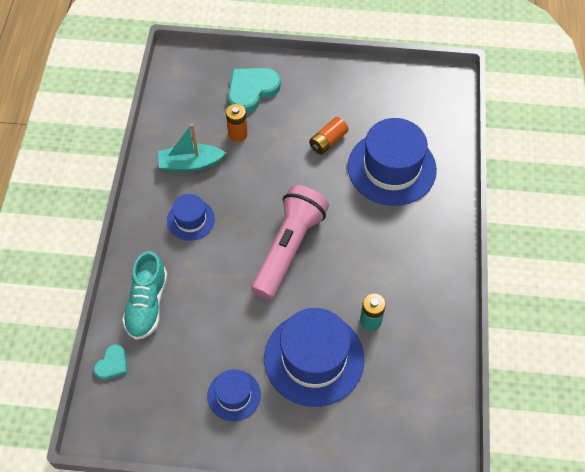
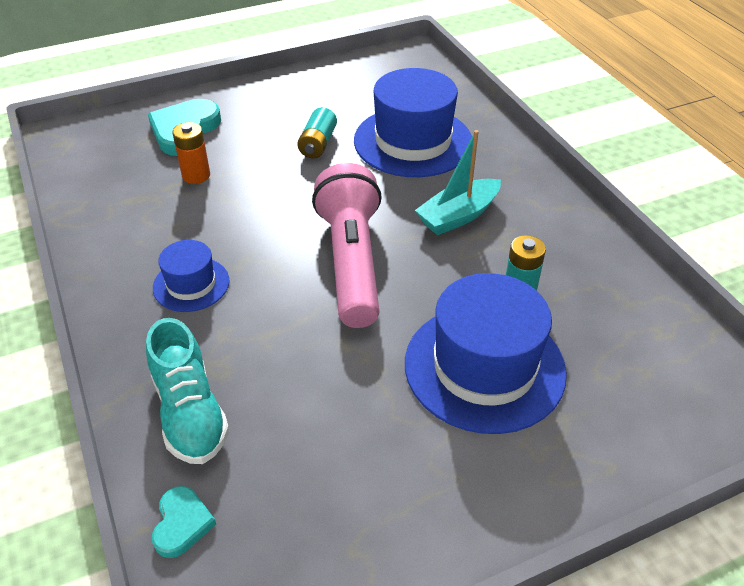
camera: 30 degrees left, 15 degrees down
(190, 164) = (150, 226): turquoise boat -> turquoise boat (458, 216)
(234, 395) = (410, 468): blue hat -> none
(328, 141) = (318, 144): orange battery -> turquoise battery

